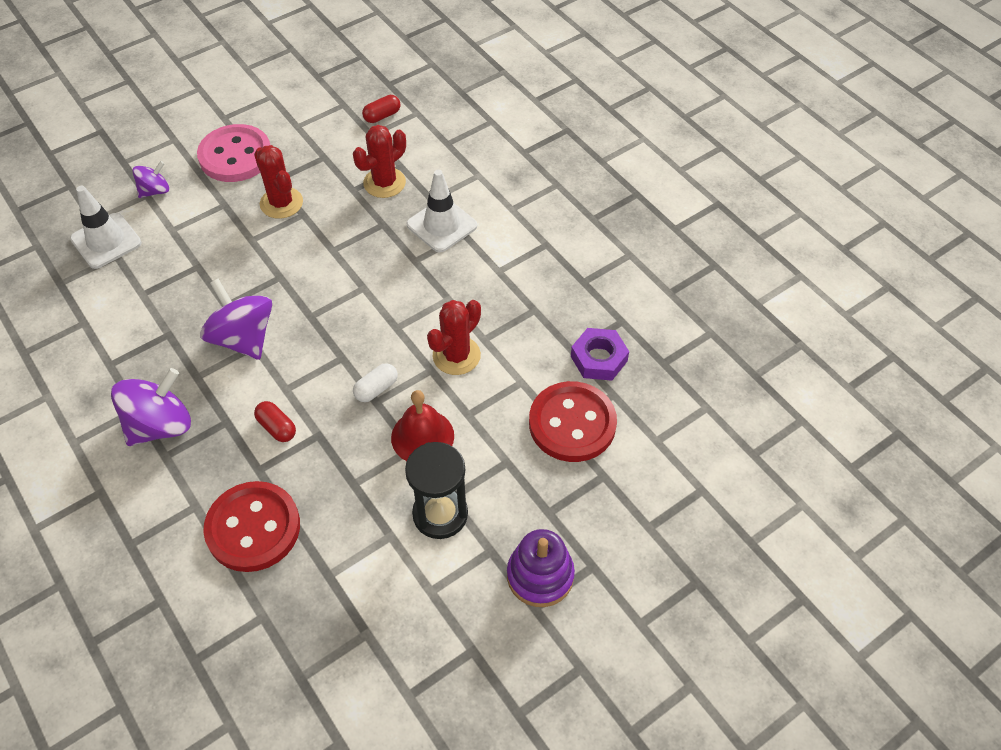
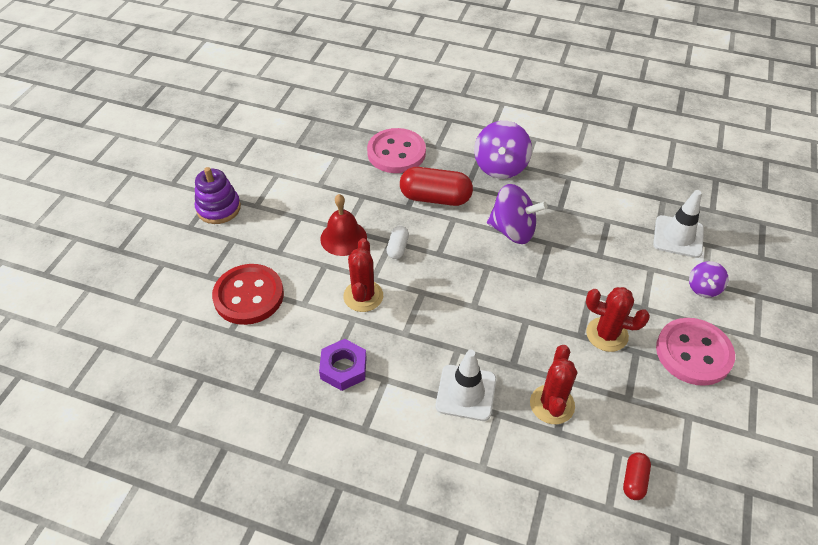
camera: 145 degrees right, 5 degrees down
(253, 528) = (396, 153): red button -> pink button
(277, 427) = (435, 198): red capsule -> red capsule, size x1.99
(440, 514) = (299, 207): black hourglass -> none
(599, 359) = (256, 351): purple nut -> purple nut (343, 368)

